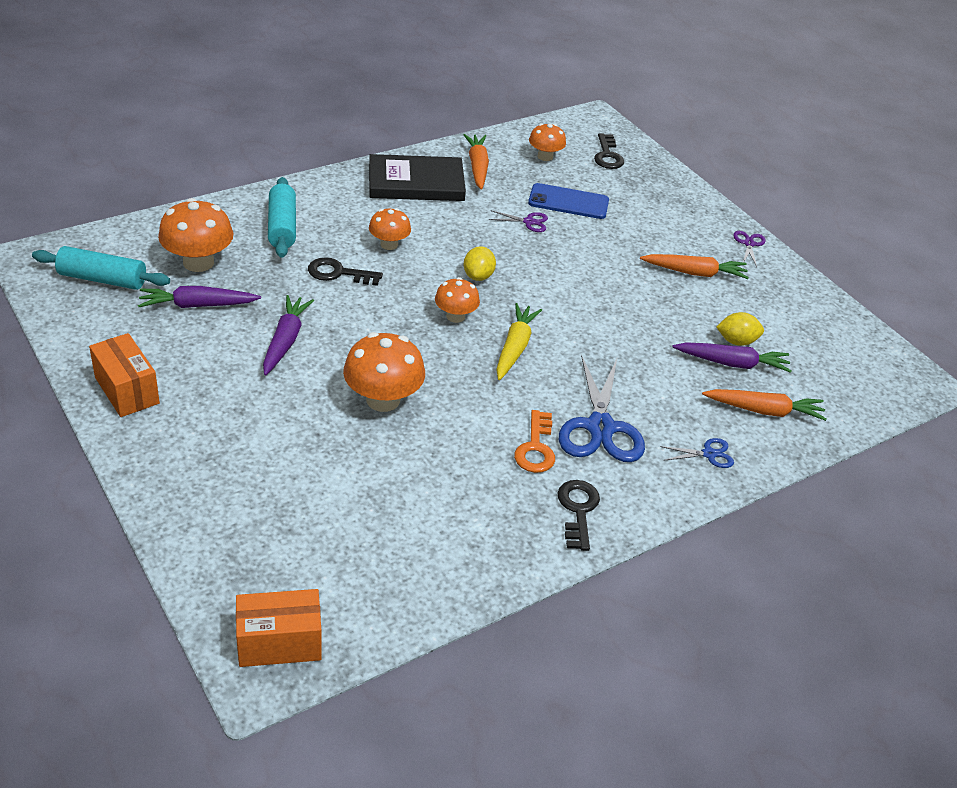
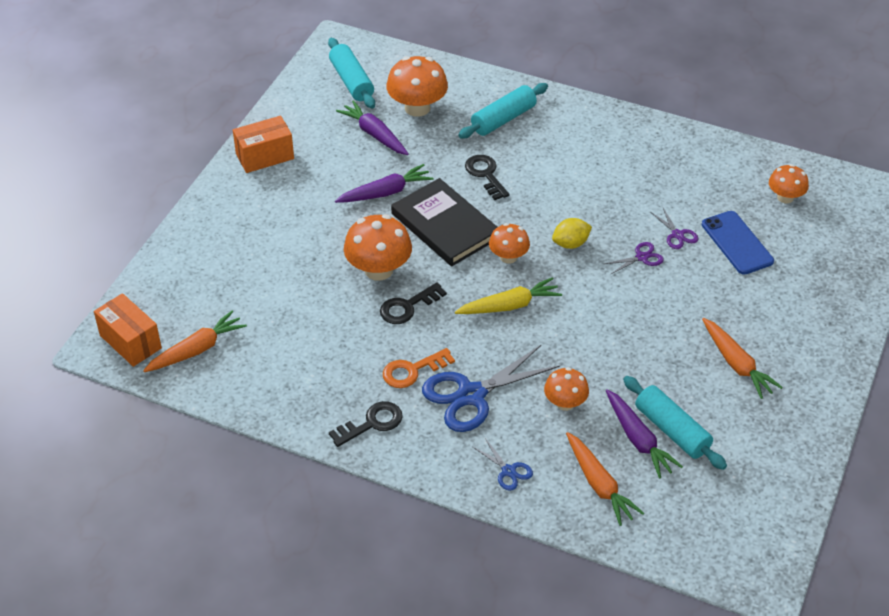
camera: 60 degrees right, 5 degrees up
(127, 390) = (265, 156): orange box -> orange box turned 45 degrees clockwise
(389, 244) = (550, 179): orange mushroom -> orange mushroom (565, 403)
(416, 182) = (646, 150): black book -> black book (445, 225)
(477, 167) = (714, 169): orange carrot -> orange carrot (196, 350)
(607, 155) = (842, 232): black key -> black key (407, 307)
(736, 341) = (672, 430): yellow lemon -> turquoise rolling pin
(749, 244) = (829, 381): purple scissors -> purple scissors (641, 257)

